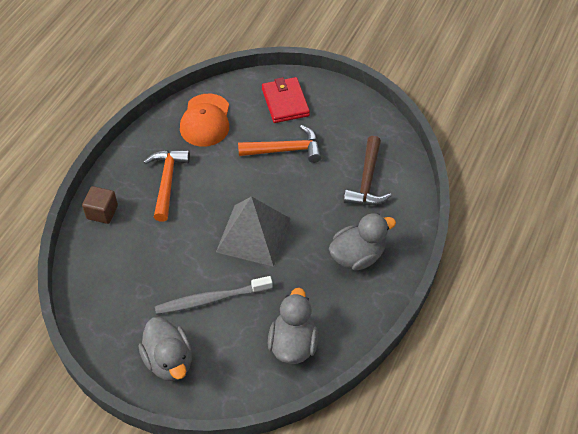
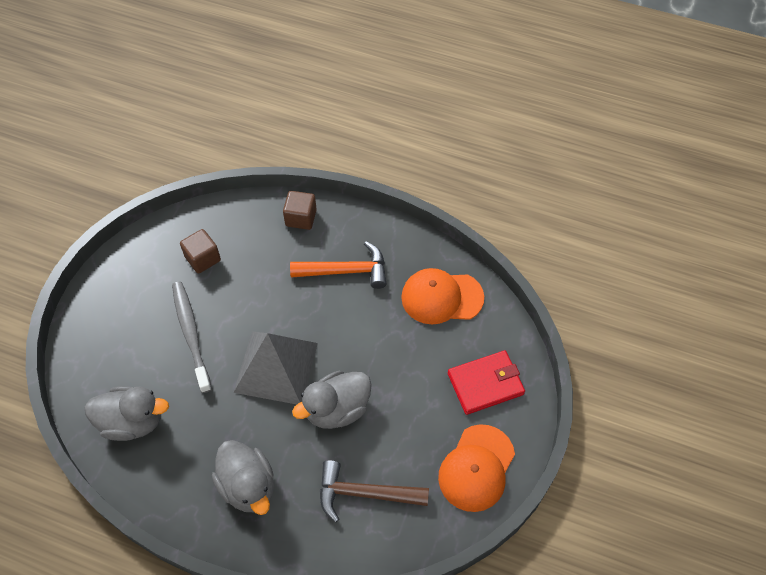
camera: 85 degrees right, 5 degrees up
(130, 291) = (203, 258): none -> brown cube
(169, 360) = (121, 305): grey duck -> grey duck (337, 409)
(285, 150) = (405, 391): orange hammer -> none
(351, 114) = (476, 468): none -> orange cap

